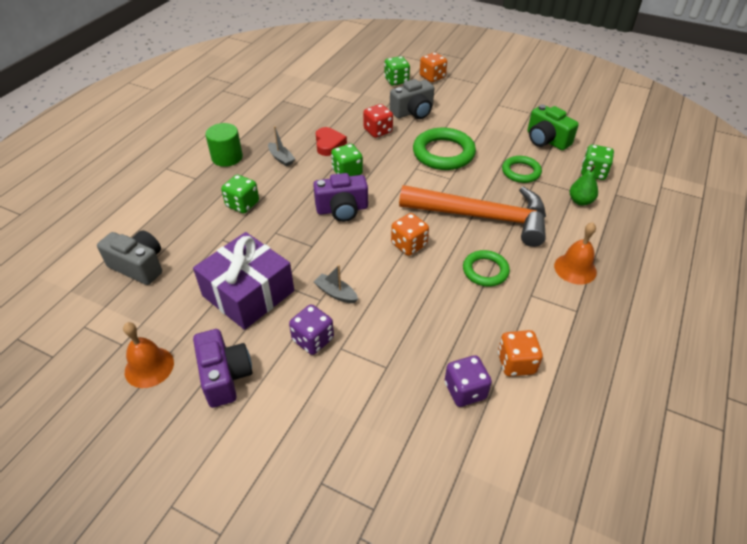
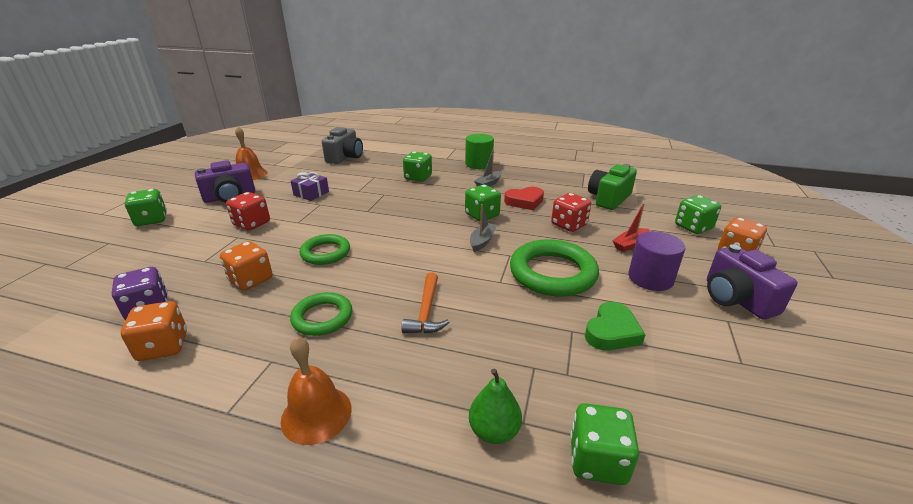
camera: 80 degrees right, 15 degrees down
(248, 293) = (311, 193): purple gift -> purple gift, size x0.47
(267, 452) = (151, 220): none -> green dice
(313, 339) = (252, 224): purple dice -> red dice
(336, 293) = (304, 228): grey boat -> grey boat (482, 241)
(342, 209) = (421, 219): purple camera -> purple camera (736, 299)
(409, 245) = (369, 260): orange dice -> orange dice (251, 280)
(413, 112) = (630, 244): grey camera -> red boat
(455, 116) = (650, 278): none -> purple cylinder
(482, 217) = (426, 311): orange hammer -> orange hammer, size x0.43
(506, 145) = (612, 332): none -> green heart
(521, 172) = (547, 349): green ring -> green ring (325, 253)
(546, 140) = (664, 384): green camera -> green camera (608, 199)

